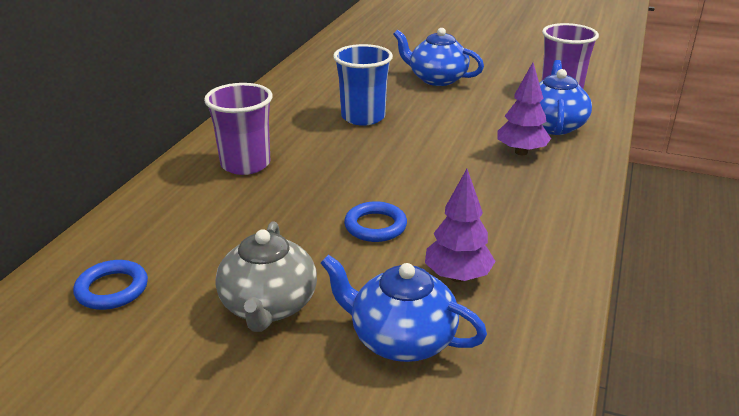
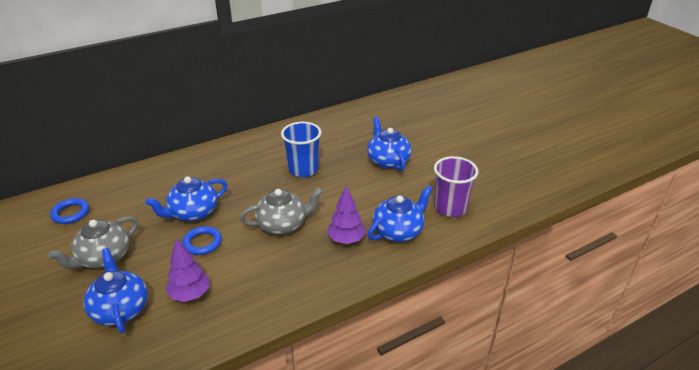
camera: 40 degrees right, 5 degrees up
(245, 164) = (206, 172): purple cup -> none
(305, 206) = (193, 213): none -> blue teapot
(434, 169) = (283, 224): none -> grey teapot

